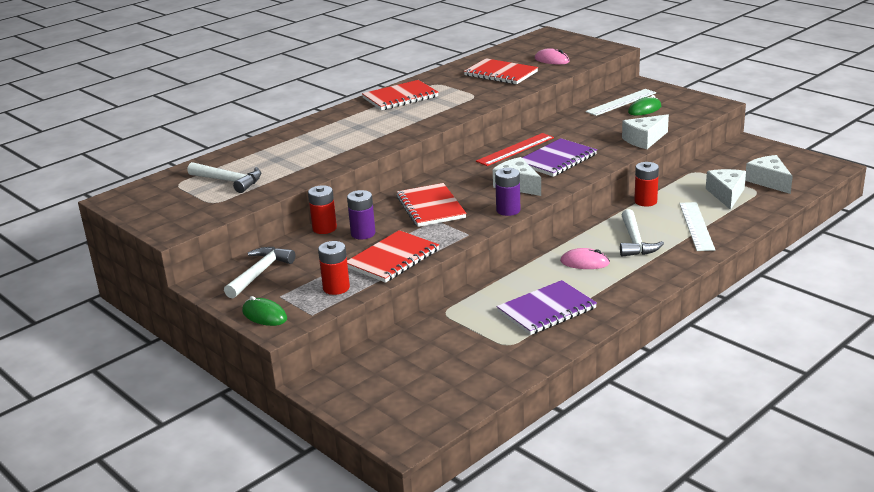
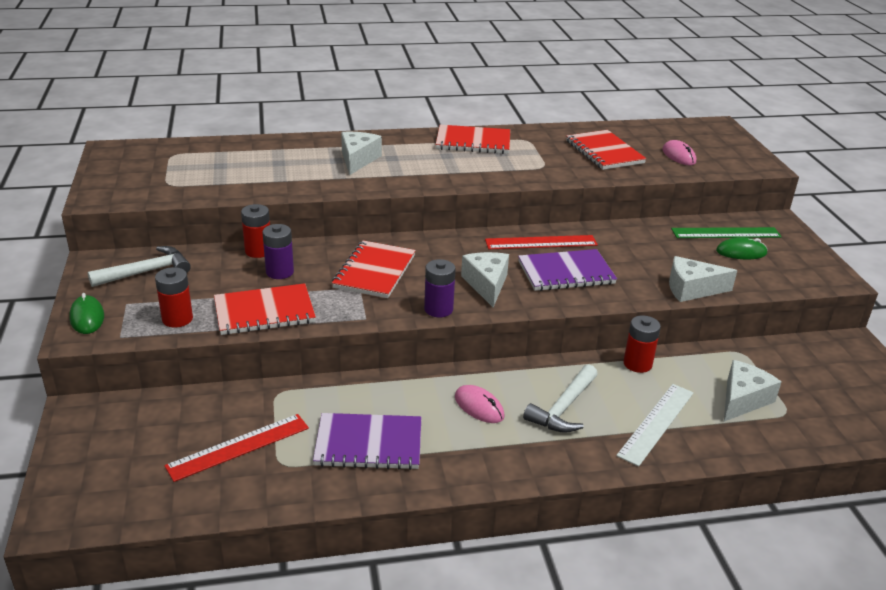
camera: 30 degrees right, 5 degrees up
(229, 181) = (211, 169): white hammer -> none
(465, 349) = (238, 447): none -> red ruler
(621, 102) = (726, 233): white ruler -> green ruler
(769, 181) = (818, 407): white cheese -> white cheese (358, 160)

